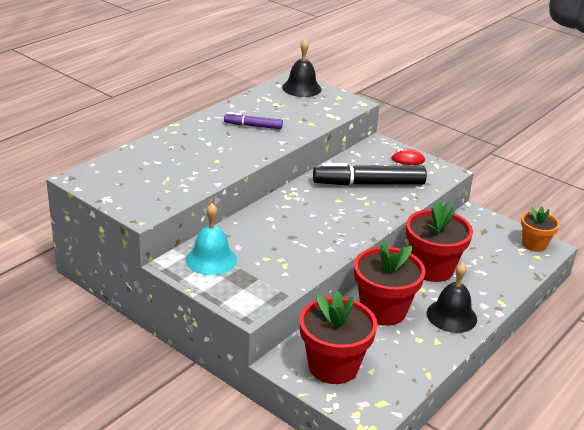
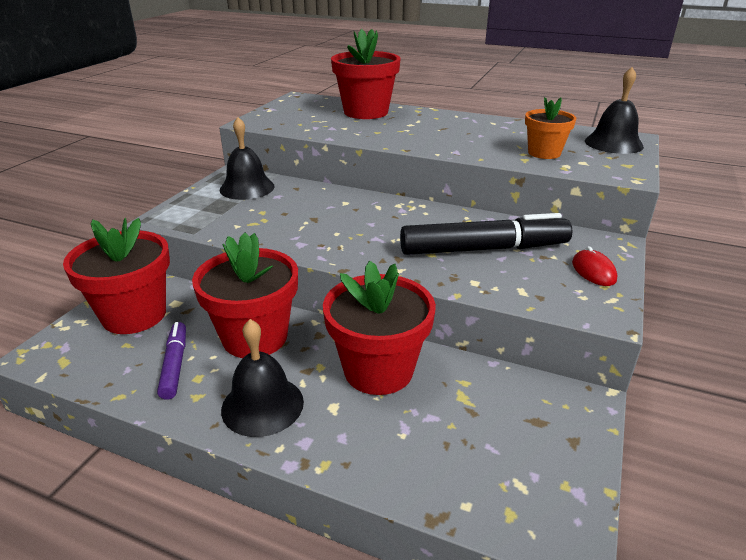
camera: 75 degrees right, 0 degrees up
(160, 154) = (366, 112): none -> red flower pot
(211, 259) = (247, 188): turquoise bell -> black bell
(253, 126) = (474, 135): purple marker -> purple marker (175, 365)
(368, 184) = (484, 249): black marker -> black marker turned 105 degrees clockwise
(534, 244) = (552, 505): orange flower pot -> orange flower pot (544, 153)

